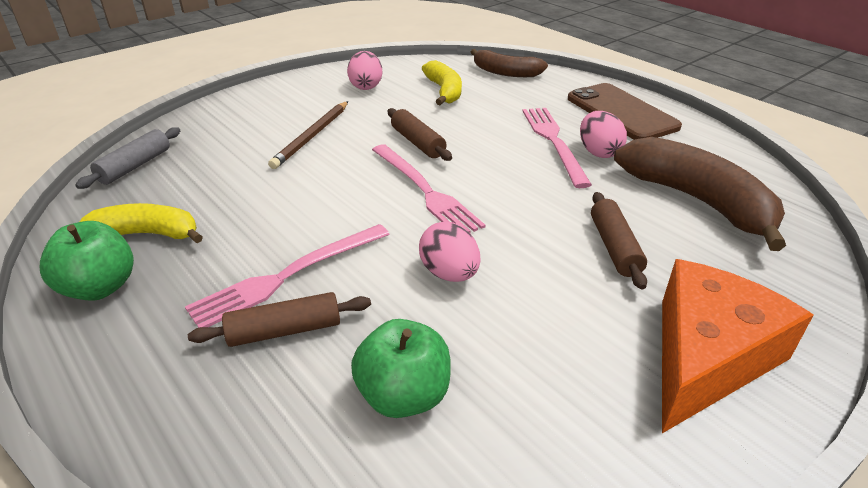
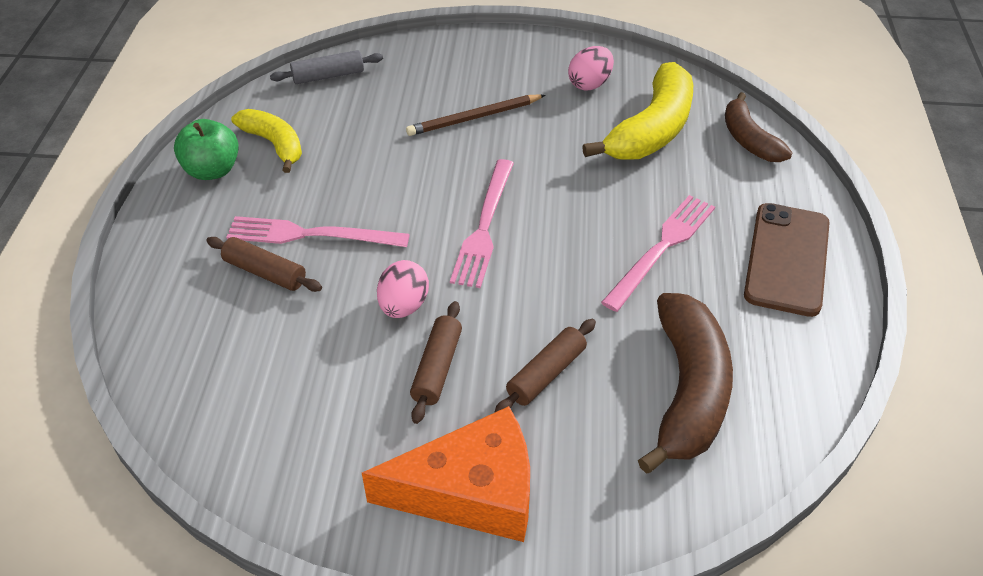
camera: 45 degrees right, 10 degrees up
(403, 395) = (271, 362): green apple -> none
(417, 143) = (545, 175): brown rolling pin -> brown rolling pin (437, 368)
(444, 91) = (651, 130): yellow banana -> yellow banana, size x1.63
(598, 152) = (684, 285): pink egg -> none

